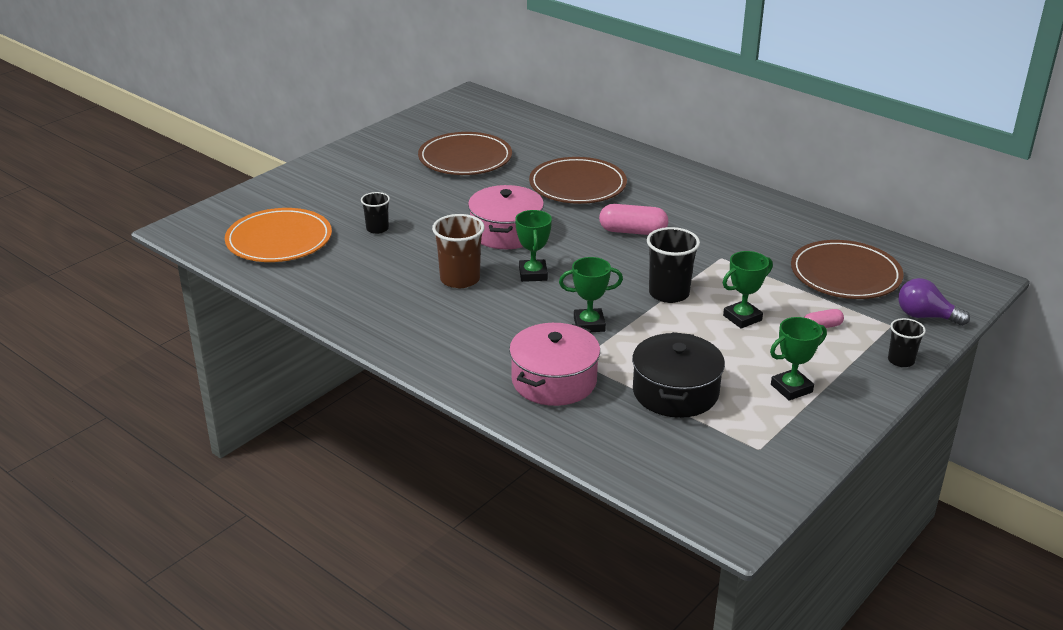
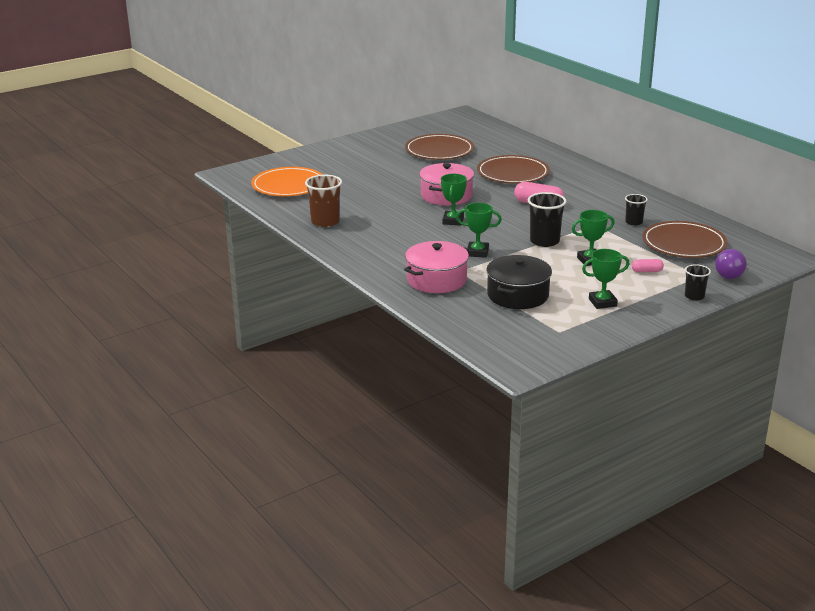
camera: 15 degrees right, 5 degrees down
(377, 229) = (357, 185): black cup -> black cup (634, 222)
(460, 279) = (400, 219): brown cup -> brown cup (325, 222)
(925, 316) = (730, 274): purple light bulb -> purple light bulb turned 105 degrees counterclockwise

